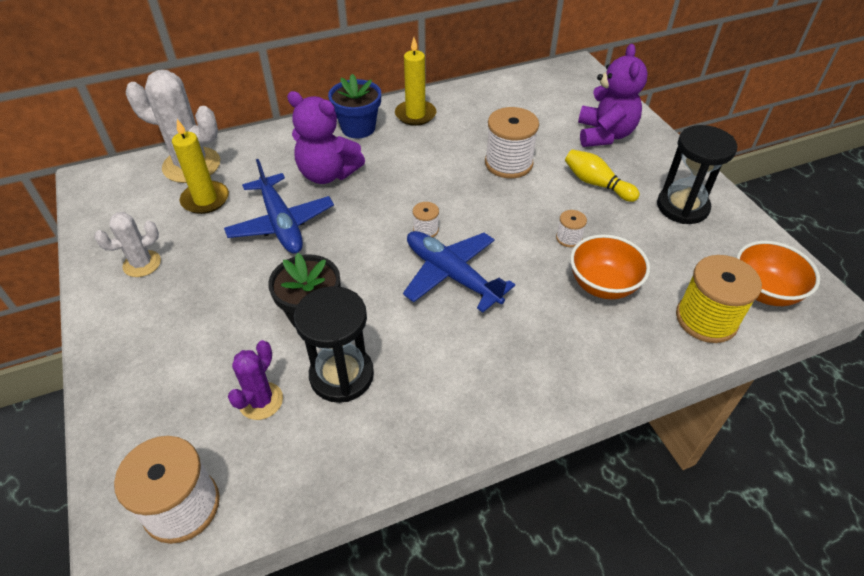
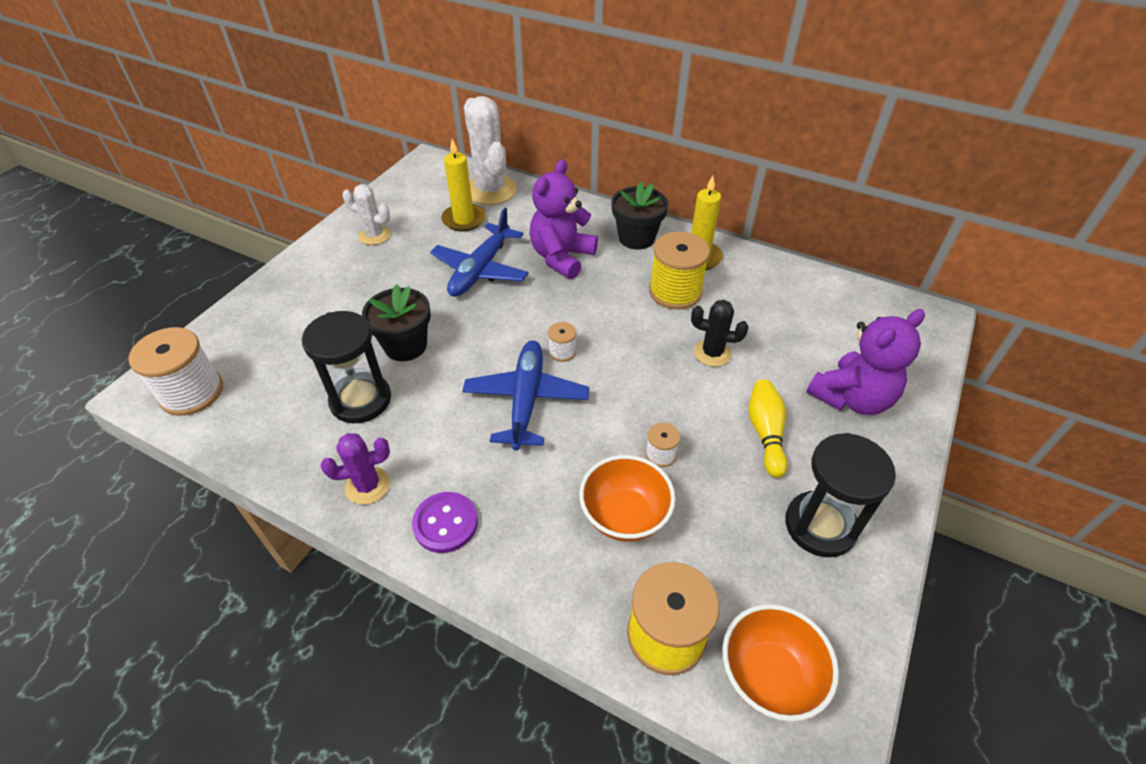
camera: 50 degrees right, 0 degrees up
(261, 401) = (303, 372): purple cactus -> purple cactus (367, 485)
(327, 174) = (561, 257): purple teddy bear -> purple teddy bear turned 45 degrees clockwise
(358, 128) = (636, 238): blue flower pot -> black flower pot
(434, 144) = (675, 292): none -> yellow spool
(508, 163) = (712, 353): white spool -> black cactus
(524, 385) = (445, 523): none -> purple button

